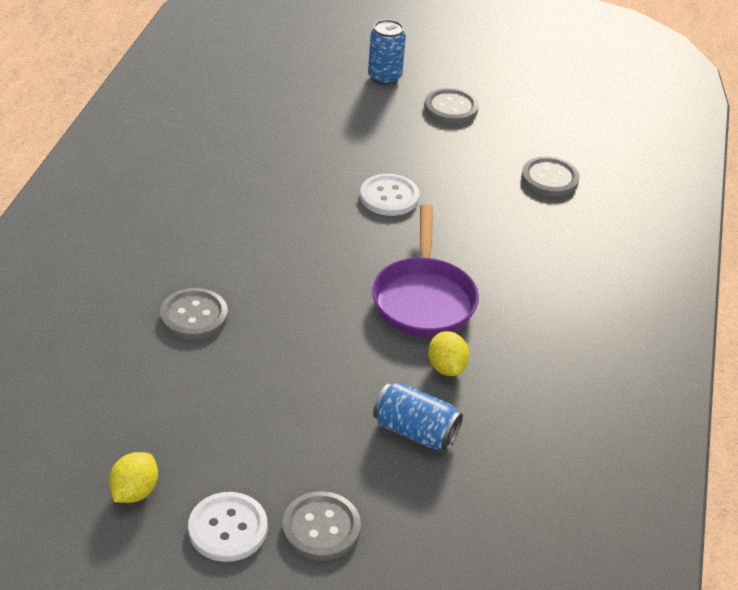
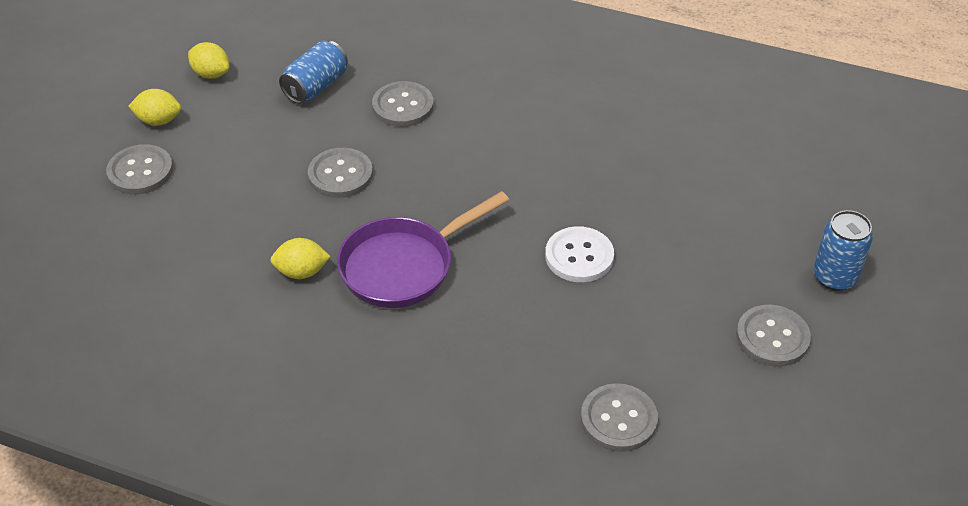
camera: 100 degrees right, 5 degrees up
(228, 528) = (158, 120): white button -> yellow lemon
(306, 354) = (340, 175): none -> grey button
(415, 431) = (225, 239): blue can -> blue can (316, 86)
(423, 299) = (403, 266): purple pan -> purple pan turned 45 degrees counterclockwise

